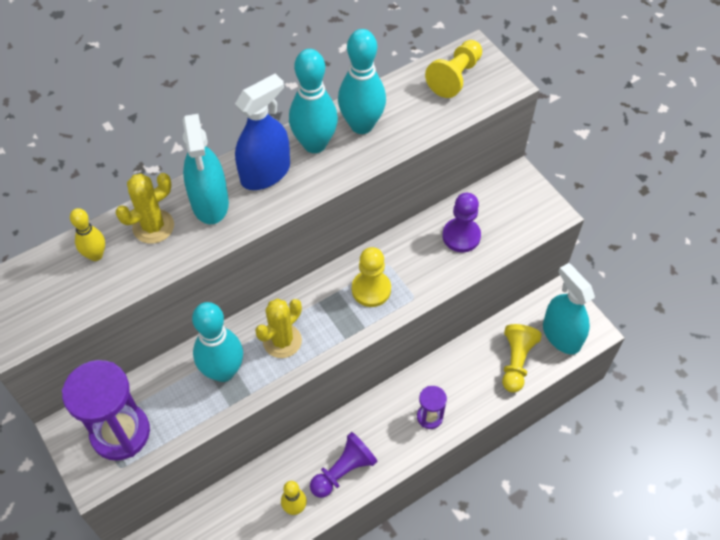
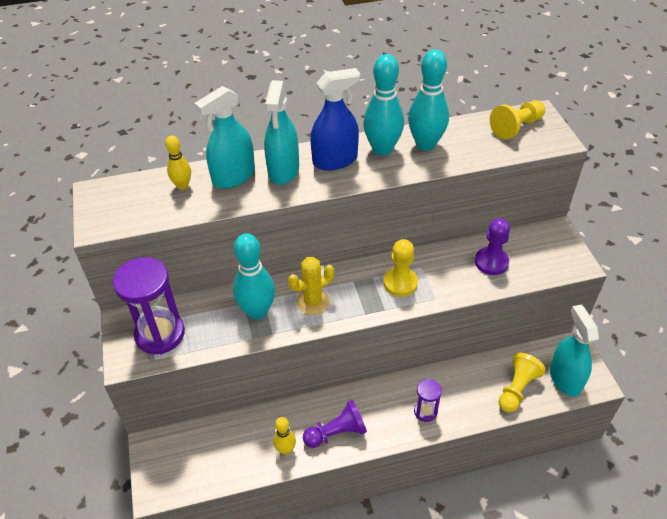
camera: 20 degrees right, 10 degrees down
(153, 226) = (233, 176): yellow cactus -> turquoise spray bottle

